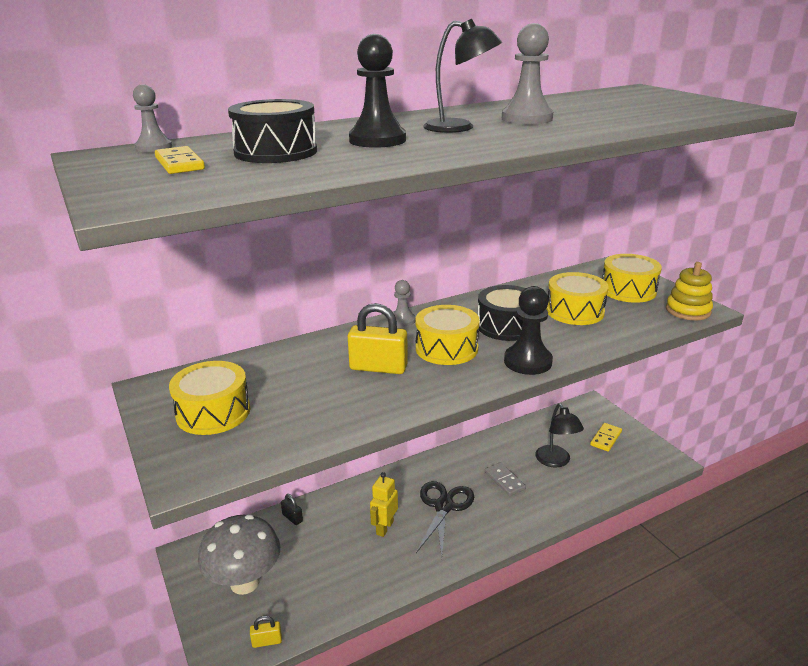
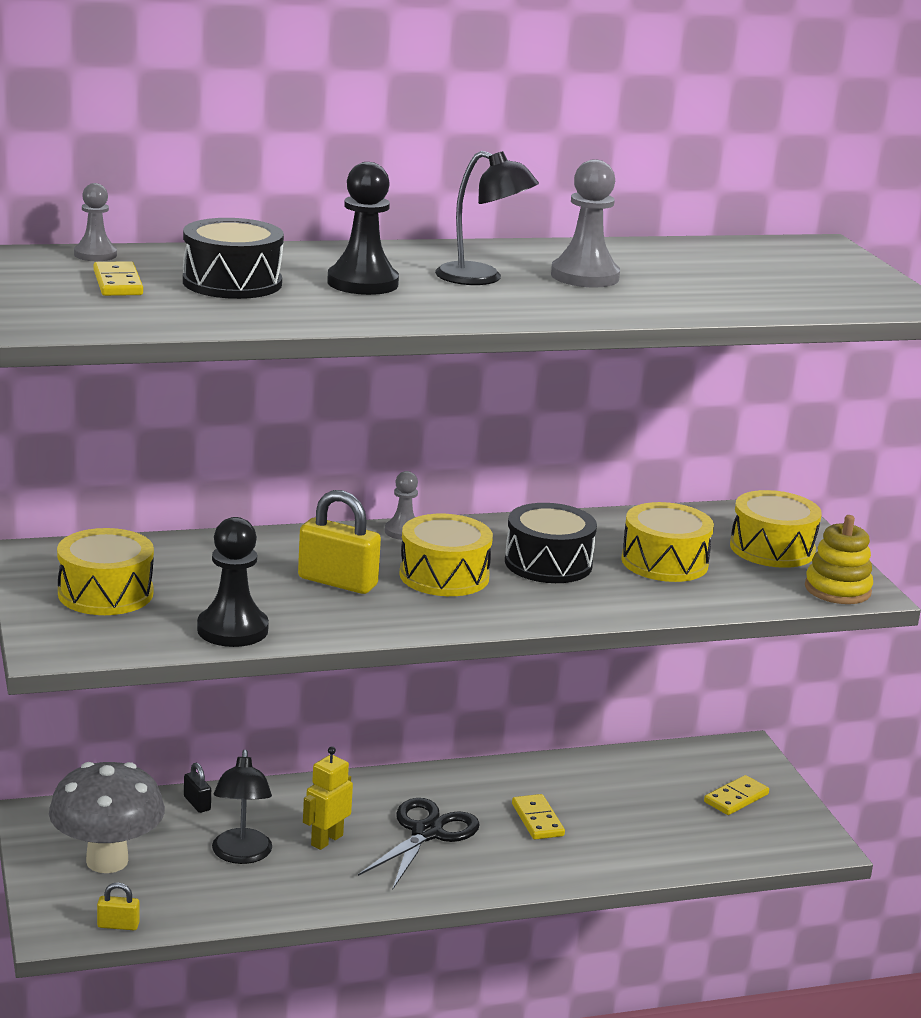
camera: 10 degrees right, 5 degrees down
(504, 480) = (537, 820): grey domino -> yellow domino
(527, 362) = (546, 610): black pawn -> black pawn (232, 630)
(556, 461) = (634, 812): black lamp -> black lamp (241, 855)

